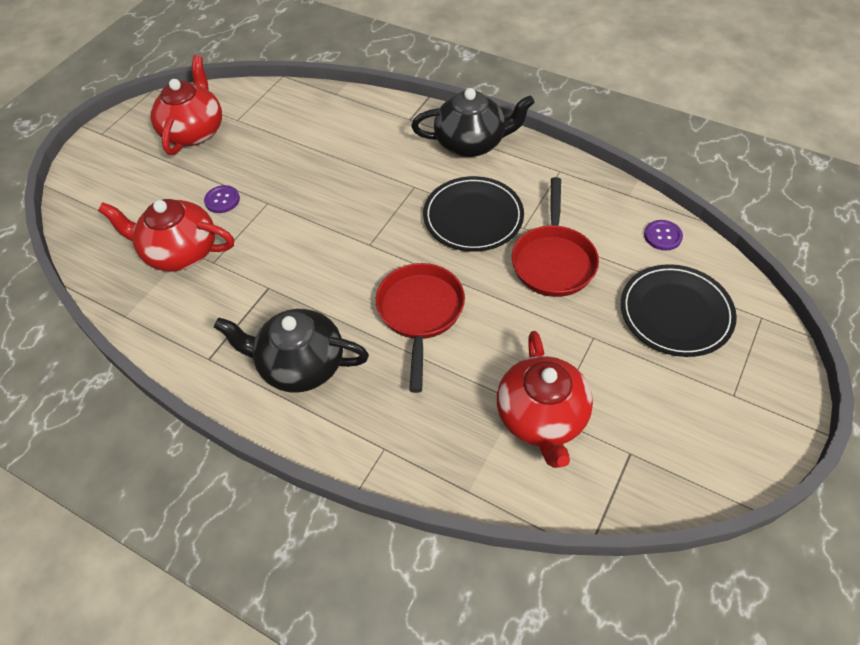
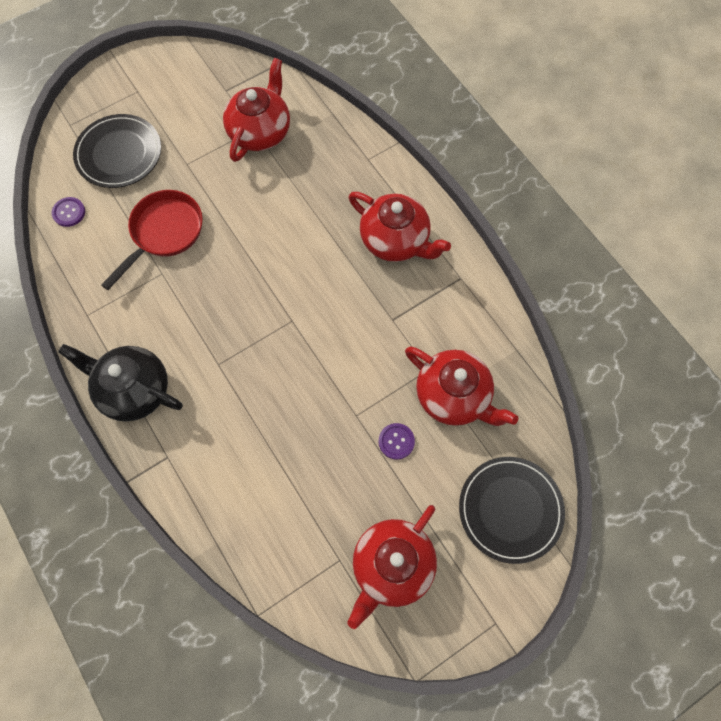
camera: 155 degrees left, 15 degrees up
(300, 365) = (395, 240): black teapot -> red teapot
(420, 313) = (290, 238): red pan -> none
(473, 217) = (192, 304): black plate -> black plate (510, 509)

